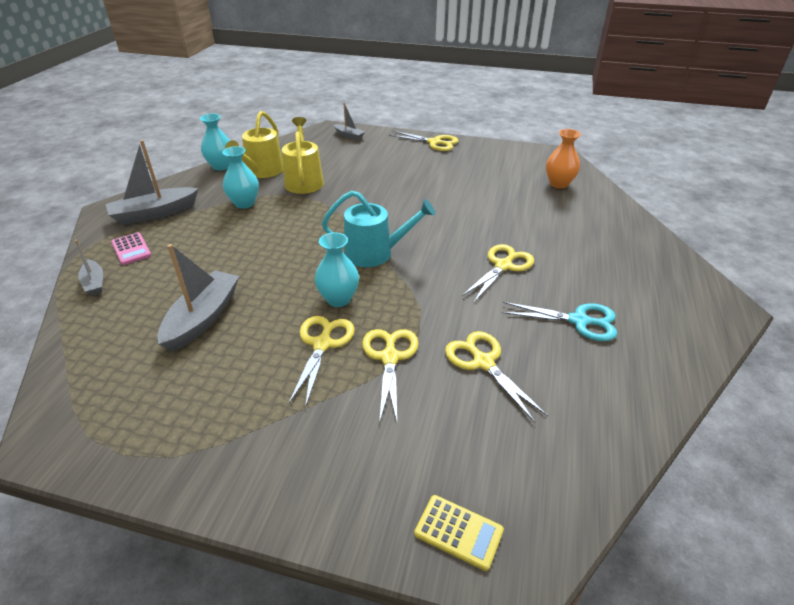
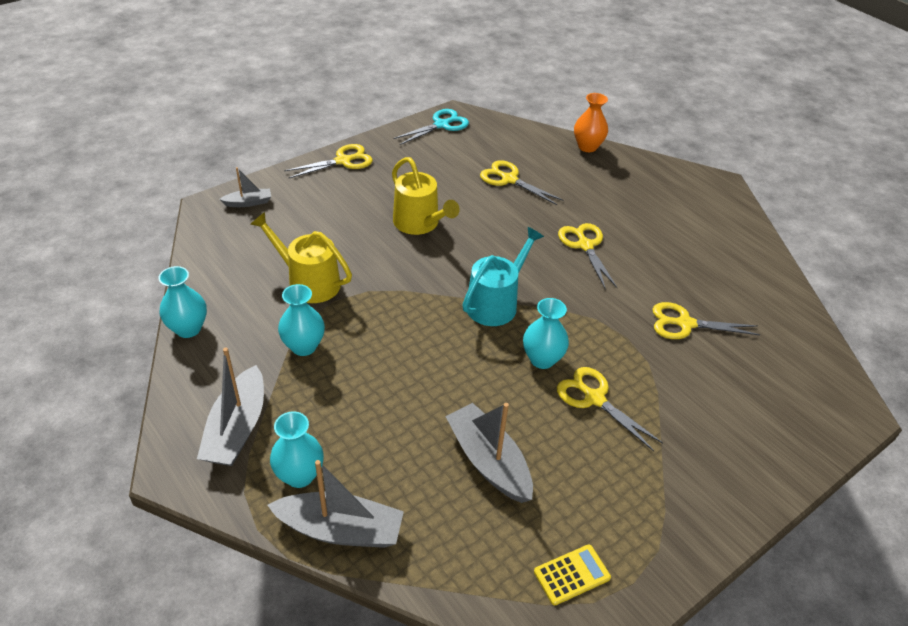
camera: 55 degrees left, 5 degrees up
(94, 283) = (340, 529): grey boat -> grey boat, size x1.85
(131, 249) = (299, 475): pink calculator -> turquoise vase
(262, 171) = (246, 302): yellow watering can -> yellow watering can (419, 223)
(390, 357) = (642, 368): yellow scissors -> yellow scissors (509, 179)
(458, 532) = (820, 422): yellow calculator -> yellow calculator (571, 575)
(559, 184) = (503, 145): orange vase -> orange vase (587, 147)
(579, 321) = (680, 252): turquoise scissors -> turquoise scissors (441, 125)

